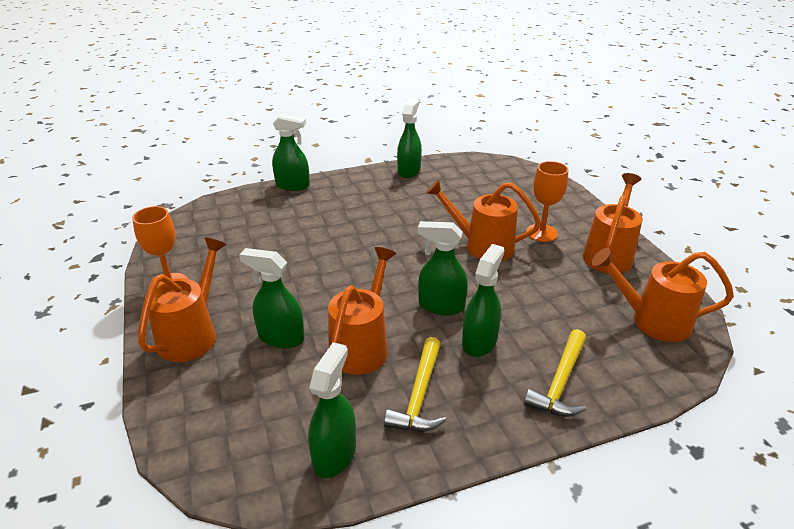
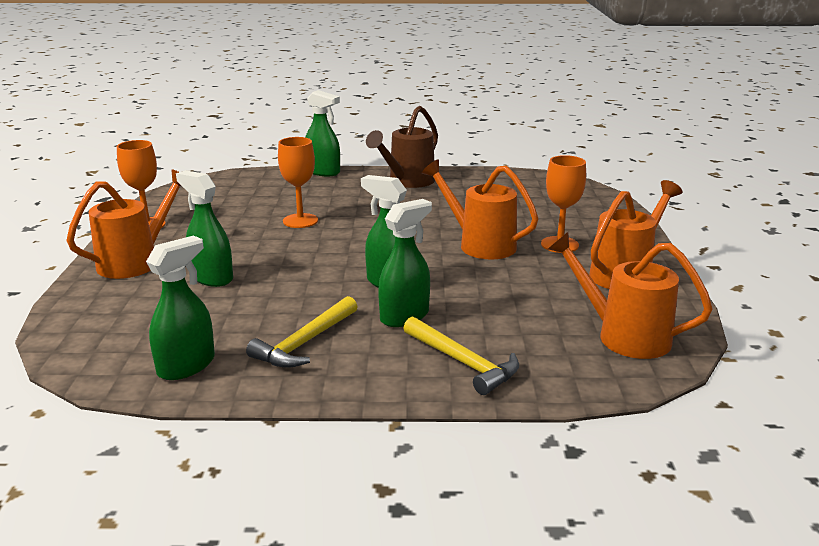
camera: 20 degrees right, 10 degrees down
(313, 249) = (300, 221): none -> orange goblet
(362, 345) = (283, 297): orange watering can -> none
(374, 185) = (407, 182): none -> brown watering can
(409, 171) = (455, 176): green spray bottle -> none
(560, 382) = (463, 363): yellow hammer -> yellow hammer turned 90 degrees counterclockwise

